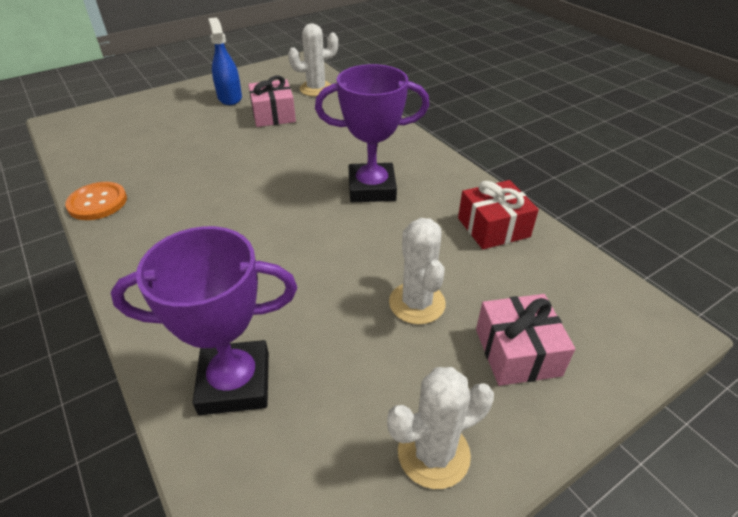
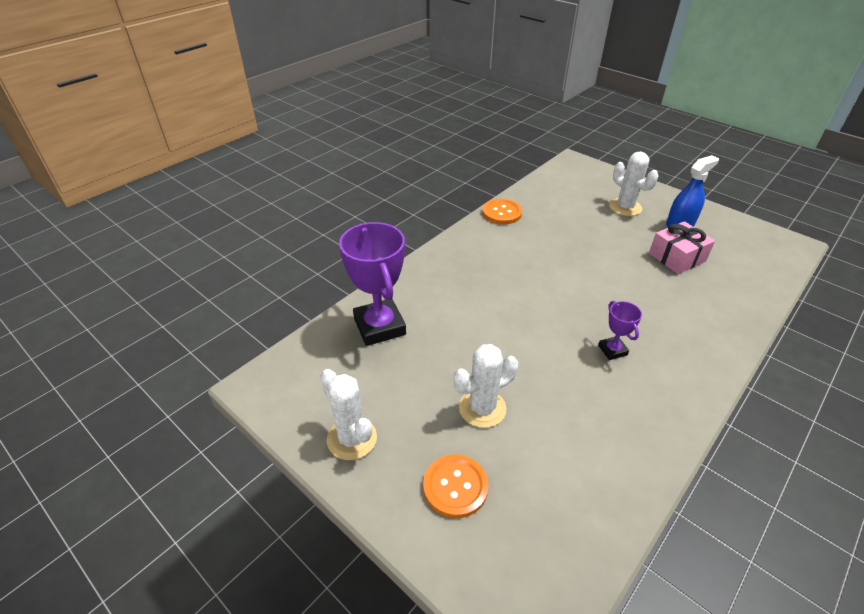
camera: 75 degrees right, 0 degrees up
(316, 89) = (751, 271): white cactus -> white cactus (625, 207)
(371, 188) = (612, 350): purple trophy -> purple trophy, size x0.49
(493, 227) = (612, 456): red gift -> none
(517, 352) = (455, 486): pink gift -> orange button

